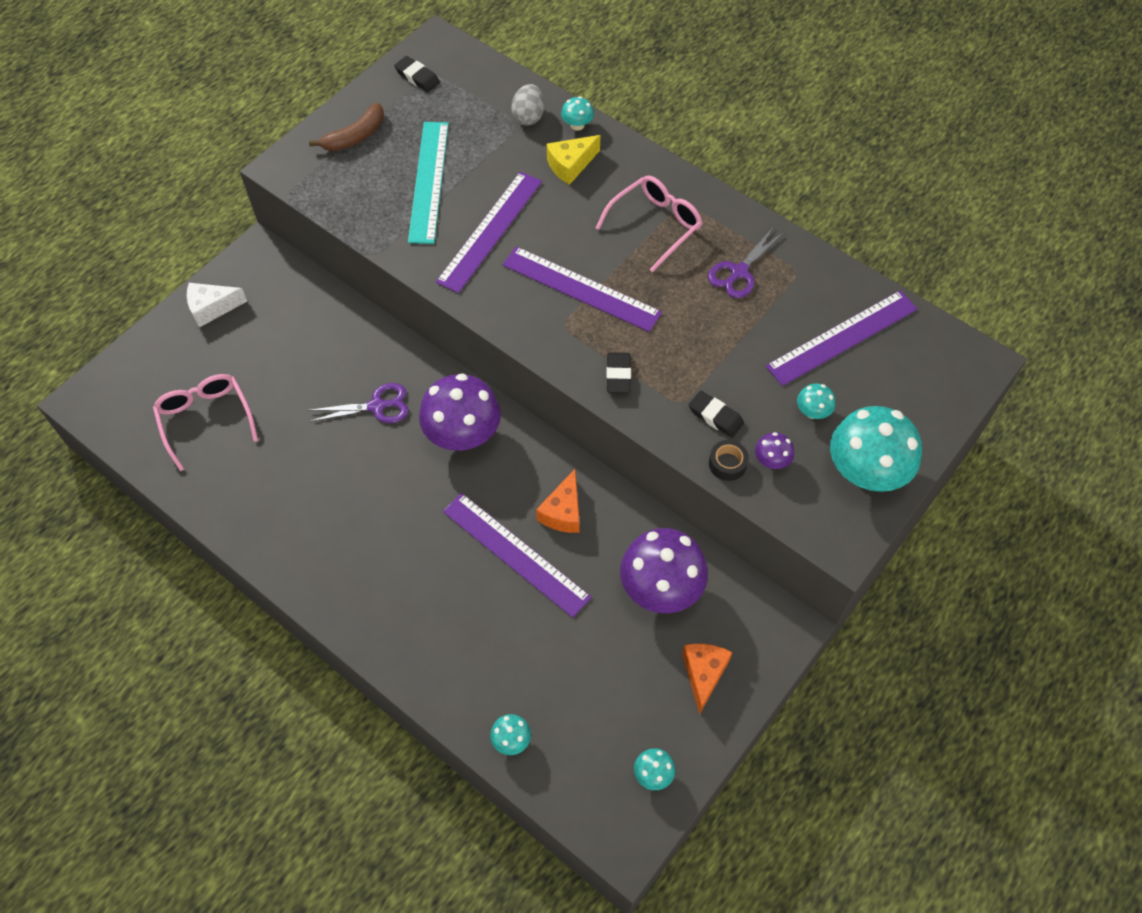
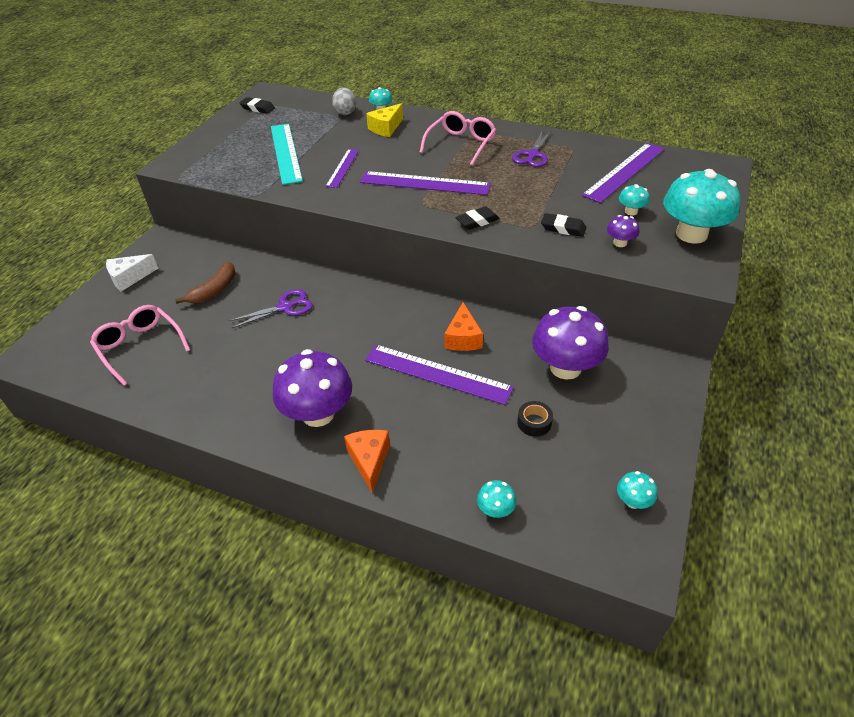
camera: 15 degrees left, 15 degrees down
(355, 136) = (221, 141): brown banana -> brown banana (214, 290)
(463, 434) = (361, 309): purple mushroom -> purple mushroom (318, 413)
(490, 231) = (343, 168): purple ruler -> purple ruler, size x0.59
(618, 375) = (477, 221): black eraser -> black eraser turned 75 degrees clockwise
(703, 674) = (632, 416): orange cheese -> orange cheese (369, 461)
(727, 464) = (588, 251): black tape -> black tape (534, 423)

